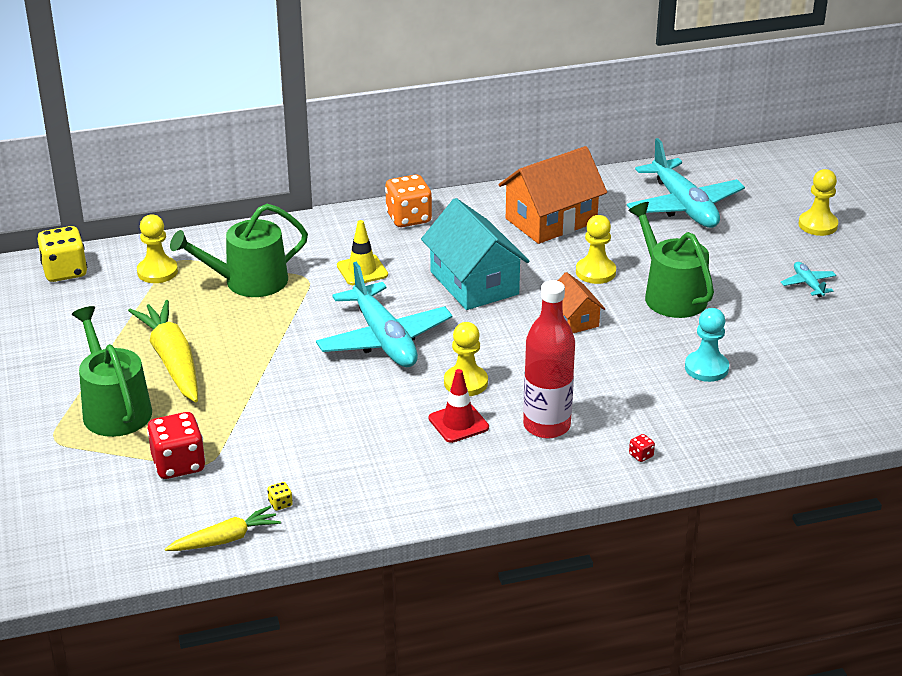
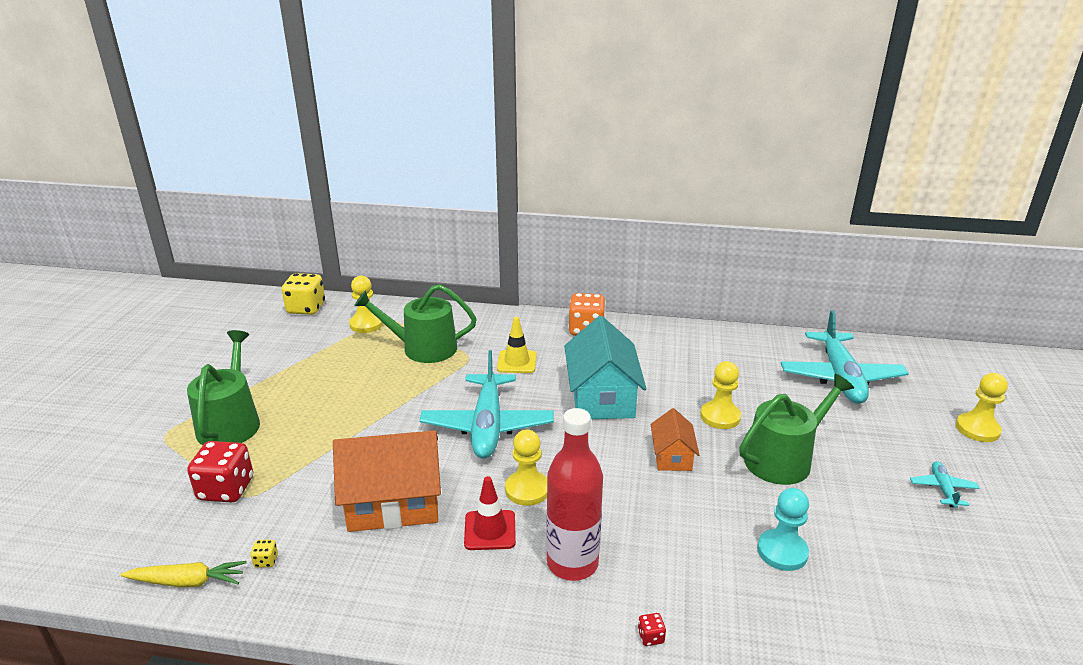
camera: 25 degrees right, 5 degrees down
(172, 361) = (310, 396): yellow carrot -> none
(551, 220) = (706, 360): orange house -> orange house (393, 503)
(670, 295) = (783, 459): green watering can -> green watering can turned 60 degrees clockwise

